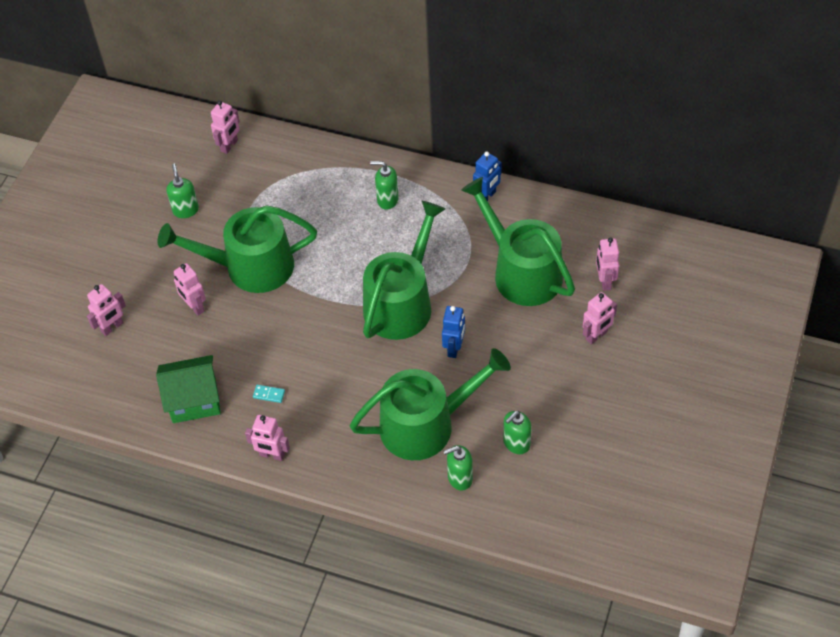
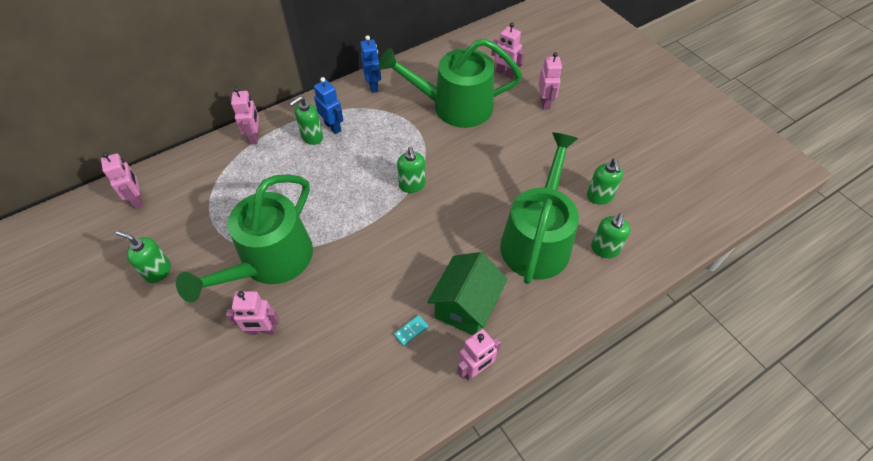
camera: 55 degrees left, 0 degrees up
(112, 327) = (207, 419): pink robot -> pink robot (254, 137)
(194, 400) = (360, 398): green house -> green house (466, 306)
(402, 303) = (412, 185): green watering can -> green soap dispenser
(454, 348) = (483, 180): blue robot -> blue robot (333, 127)

